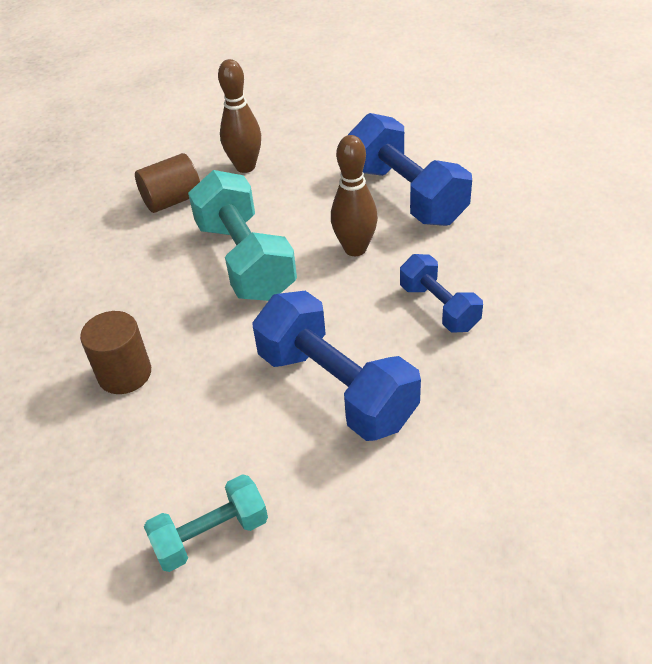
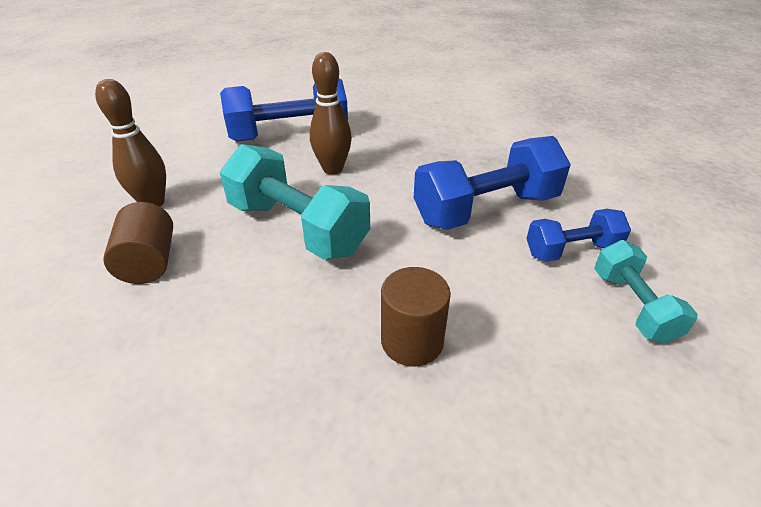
camera: 75 degrees left, 5 degrees down
(245, 260) = (297, 228): turquoise dumbbell -> turquoise dumbbell turned 45 degrees clockwise
(439, 307) = (424, 150): blue dumbbell -> blue dumbbell (572, 251)

